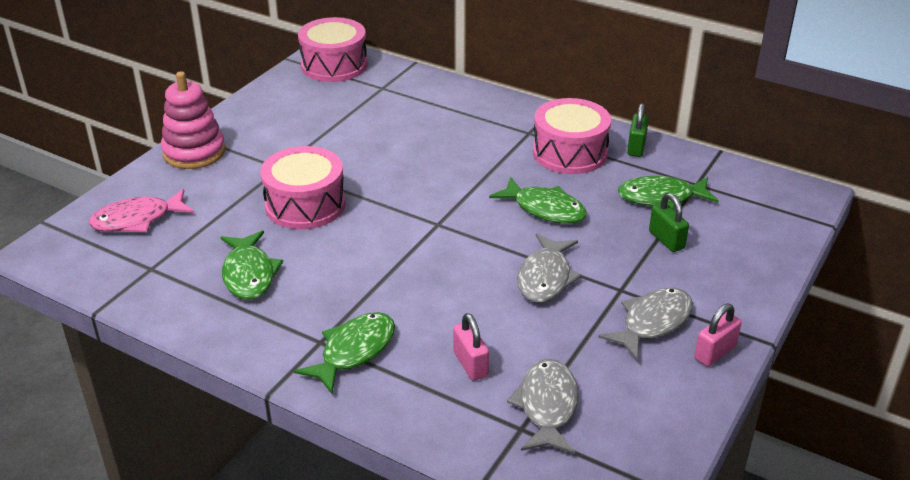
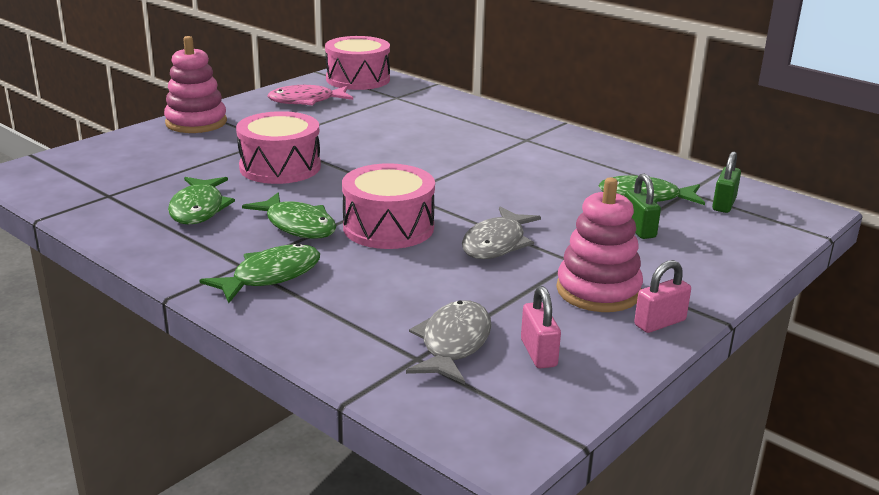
camera: 10 degrees right, 10 degrees down
(137, 220) = (116, 161): pink fish -> pink fish (306, 101)
(470, 364) = (386, 300): pink padlock -> pink padlock (538, 353)
(545, 209) = (518, 193): green fish -> green fish (297, 225)
(569, 153) = (561, 157): pink drum -> pink drum (388, 227)
(636, 147) = (633, 159): green padlock -> green padlock (724, 204)
(652, 323) = (598, 291): grey fish -> pink stacking toy

